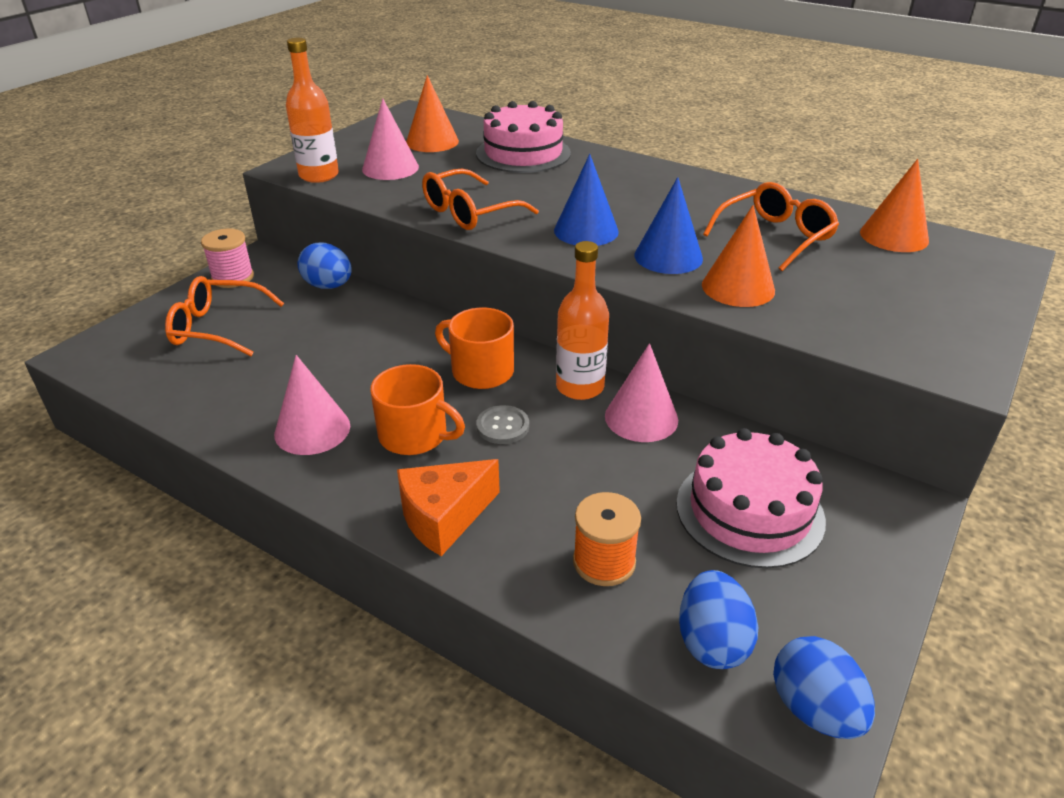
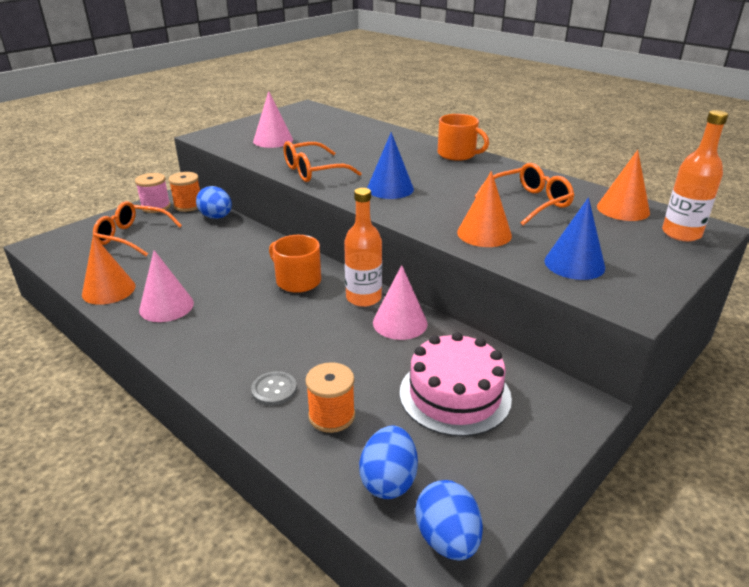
camera: 10 degrees right, 5 degrees down
(280, 272) = (188, 205): none -> orange spool
(319, 175) = (223, 142): orange bottle -> orange bottle (681, 233)
(414, 435) = (234, 317): orange mug -> orange mug (457, 154)
(432, 142) = (310, 126): orange cone -> orange cone (108, 290)
(444, 517) = (231, 372): orange cheese -> none
(502, 426) = (297, 318): grey button -> grey button (274, 390)
(523, 153) = (370, 137): pink cake -> none
(668, 256) = (442, 209): blue cone -> blue cone (574, 264)

